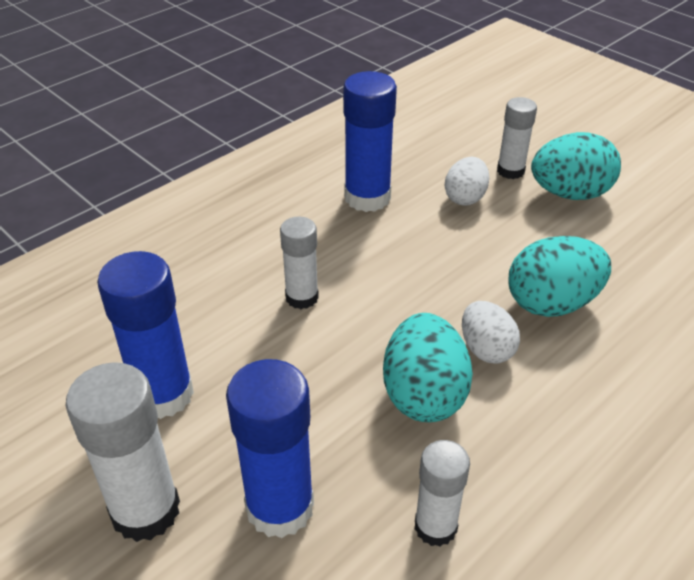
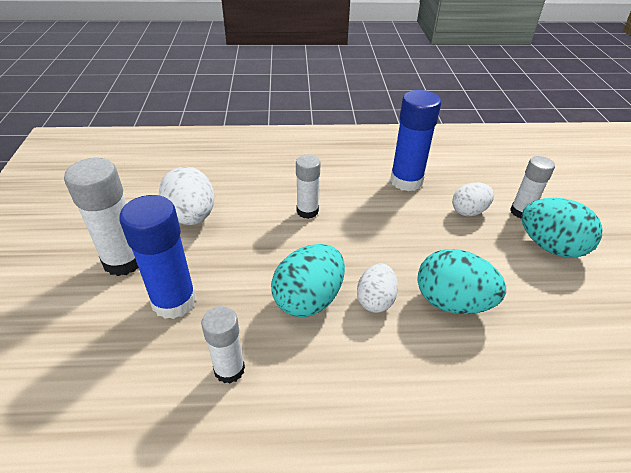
camera: 40 degrees right, 0 degrees up
(163, 394) = (191, 216): blue glue stick -> white egg

